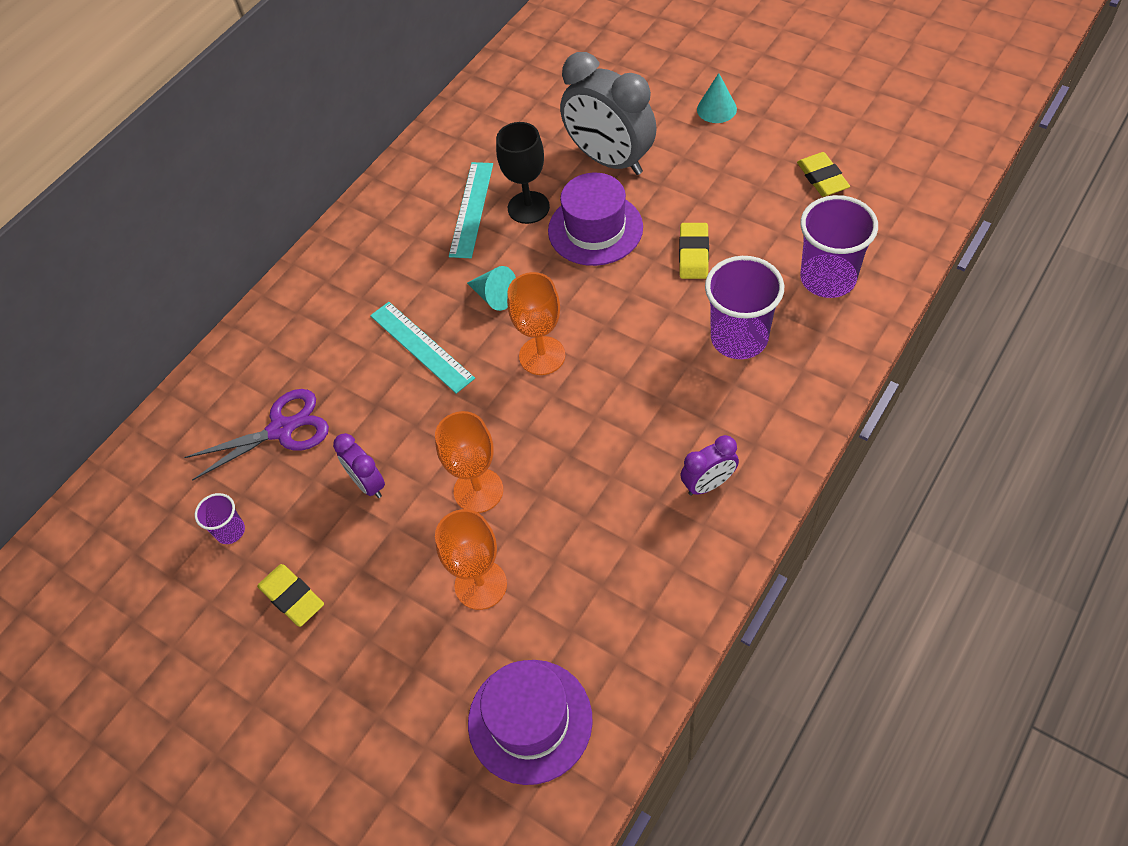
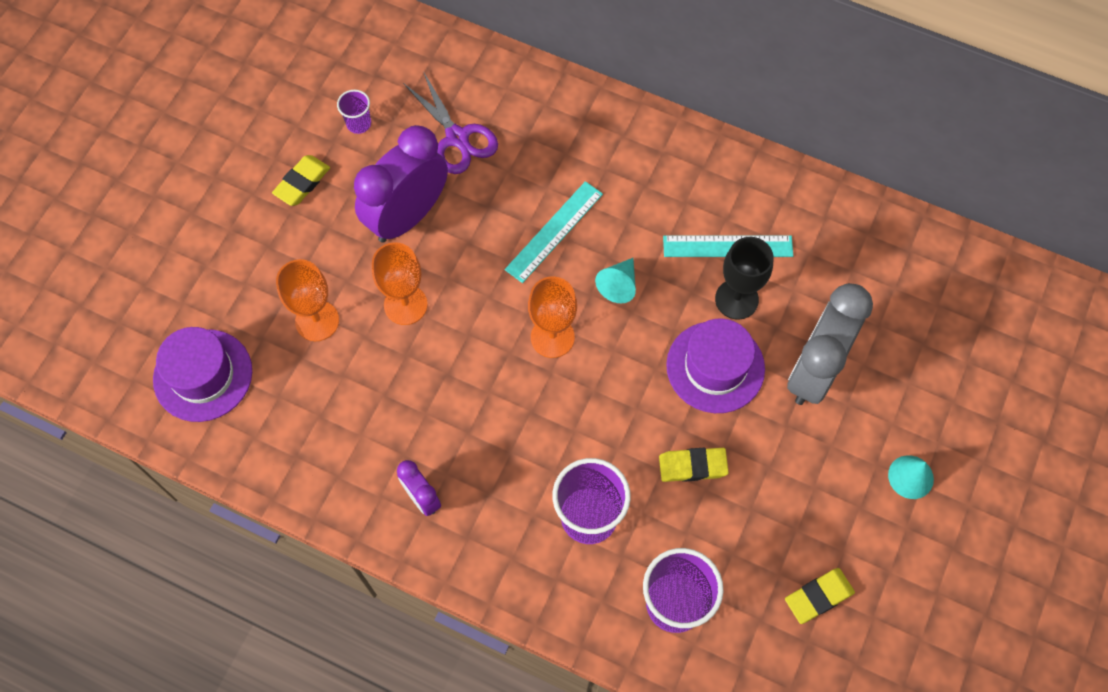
camera: 75 degrees right, 10 degrees up
(368, 483) = (408, 216): purple clock -> purple clock, size x2.04

